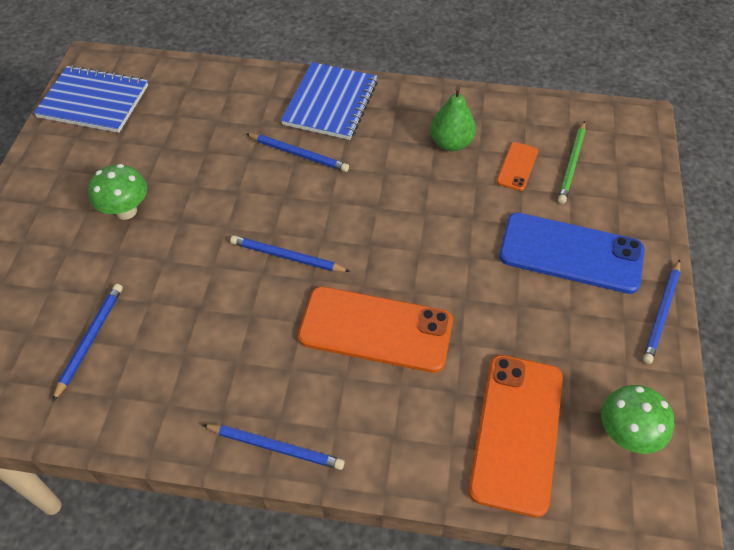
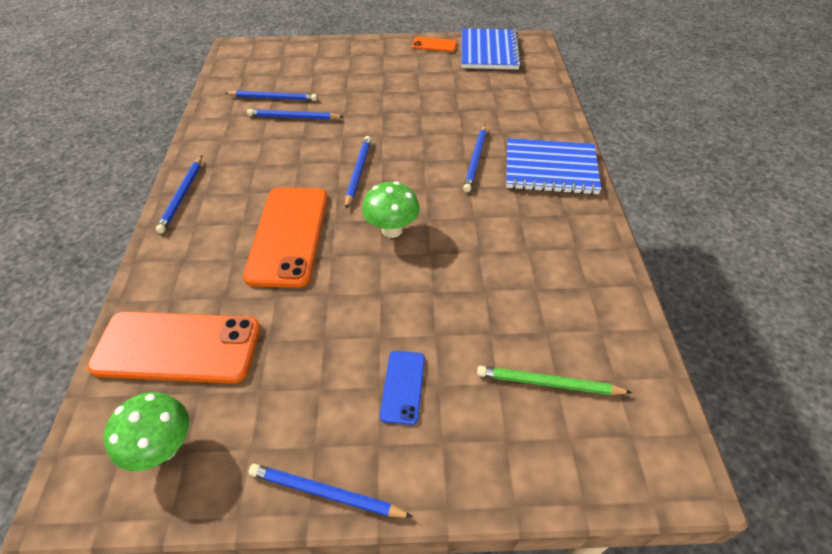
camera: 80 degrees right, 5 degrees down
(126, 211) = (386, 88): green mushroom -> green mushroom (392, 230)
(150, 316) = (293, 117): none -> blue pencil
(451, 143) = (534, 263): green pear -> none
(517, 166) = (522, 326): orange phone -> orange phone (434, 45)
(571, 253) = (403, 387): blue phone -> blue phone, size x0.48

